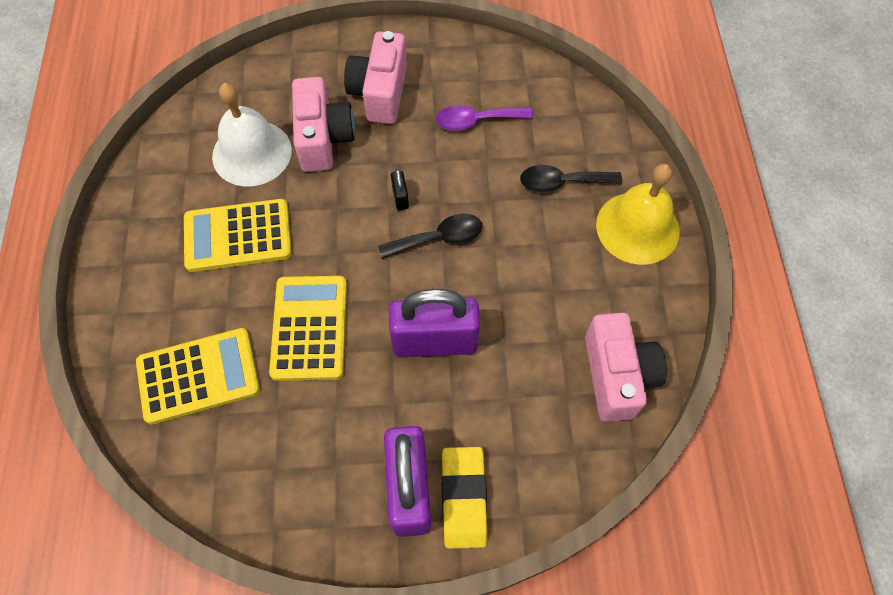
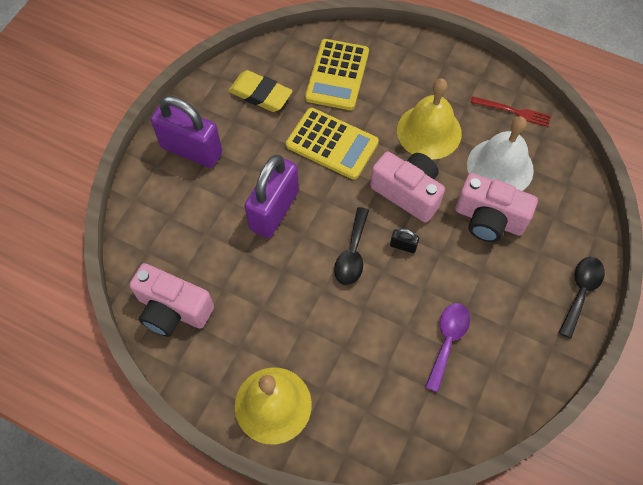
camera: 120 degrees right, 0 degrees up
(168, 168) = (513, 111): none -> red fork
(238, 236) = (429, 131): yellow calculator -> yellow bell
(380, 93) = (516, 281): pink camera -> pink camera (408, 192)
(464, 498) = (165, 175): yellow eraser -> yellow eraser (260, 94)
(562, 182) = (349, 372): black spoon -> black spoon (581, 292)

